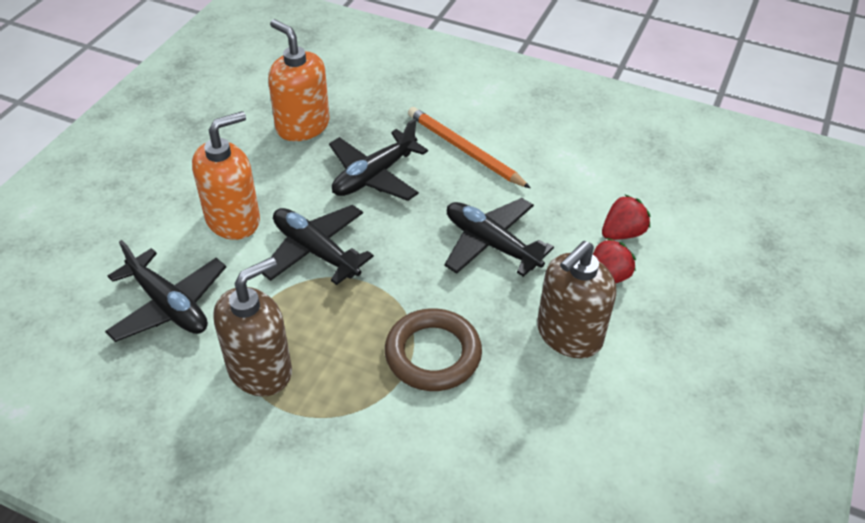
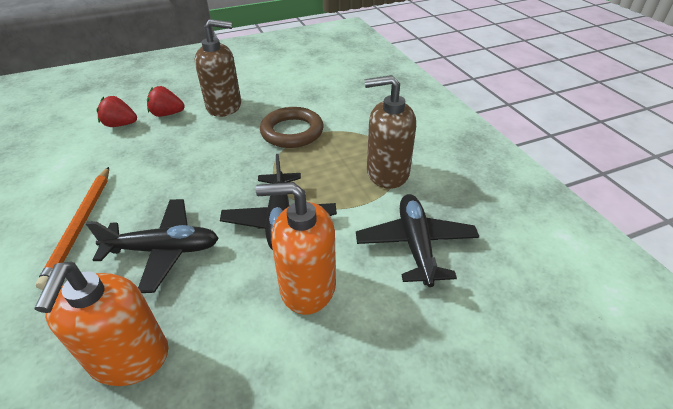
camera: 135 degrees left, 5 degrees down
(491, 244) = (183, 158): black plane -> none

